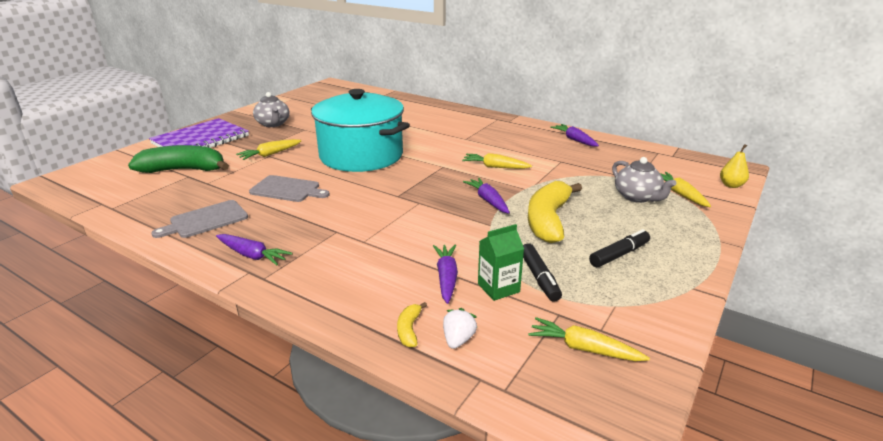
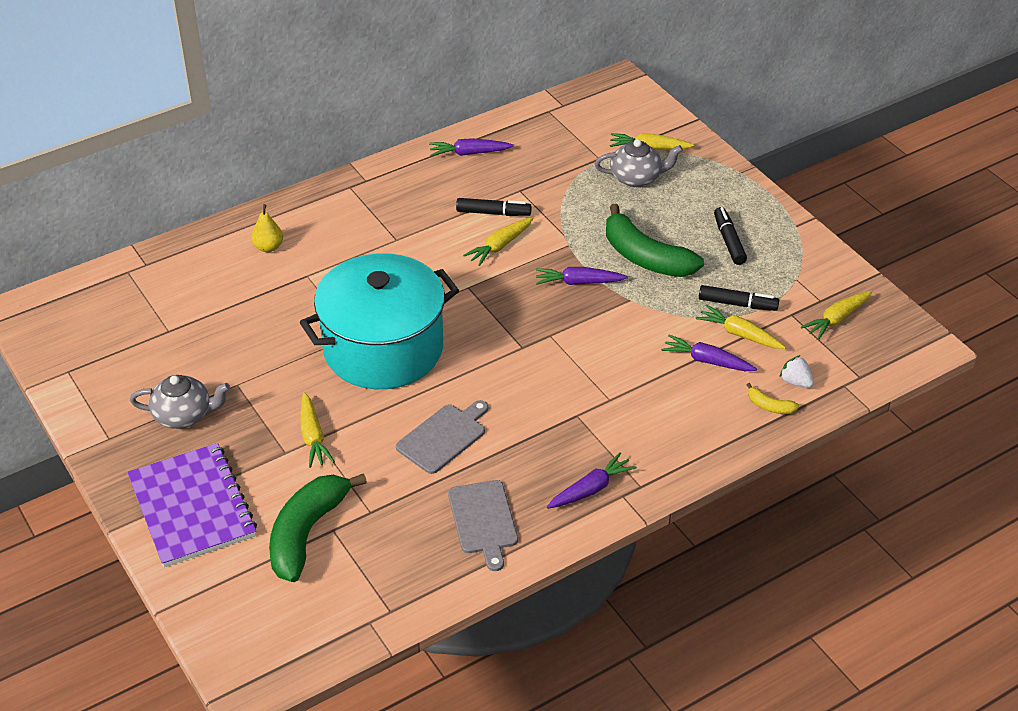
camera: 65 degrees left, 15 degrees up
(498, 288) = (739, 334): green carton -> yellow carrot
(526, 158) = (493, 213): none -> black marker
(548, 220) = (645, 257): yellow banana -> green banana
(731, 185) = (652, 107): yellow pear -> yellow pear (268, 247)

